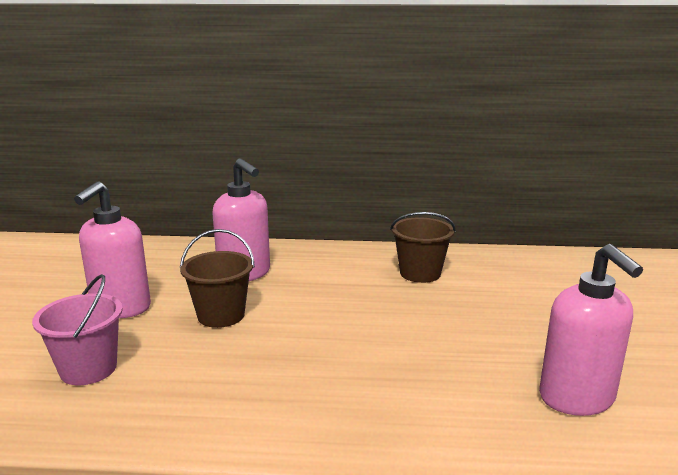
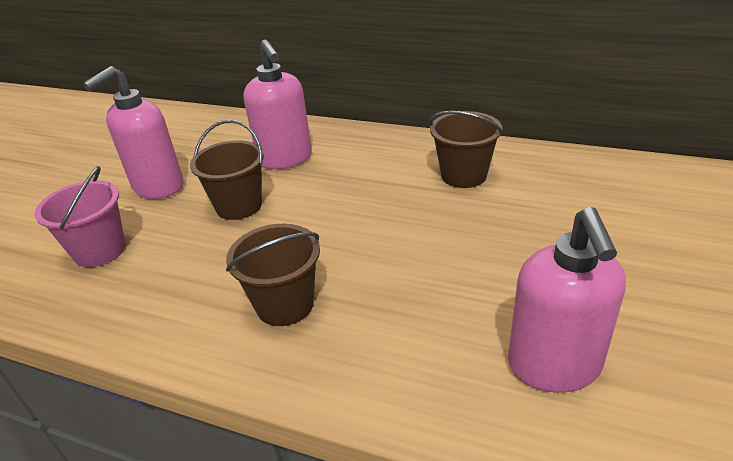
camera: 20 degrees right, 15 degrees up
(319, 388) = (285, 304): none -> brown bucket

